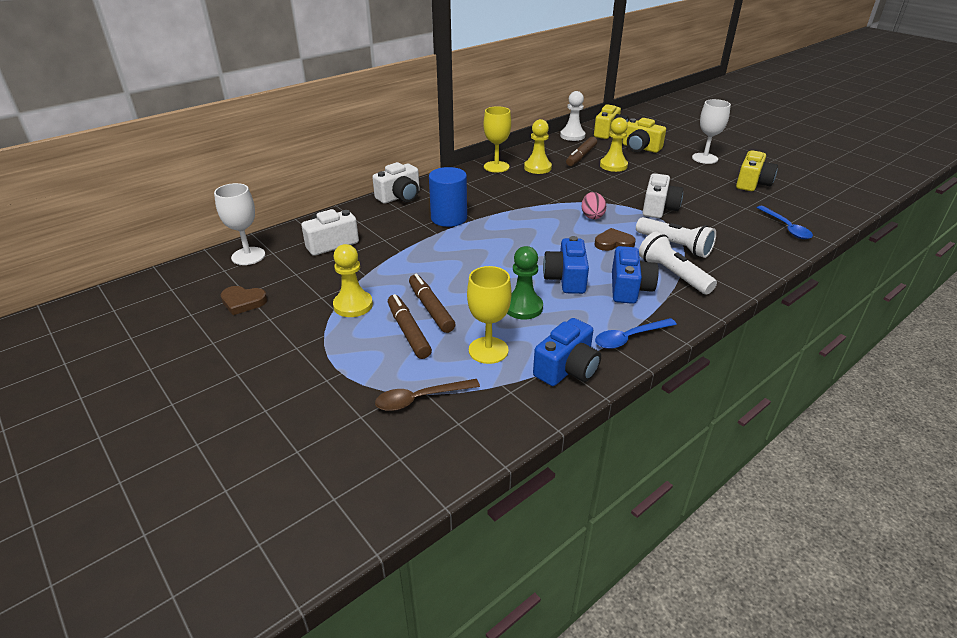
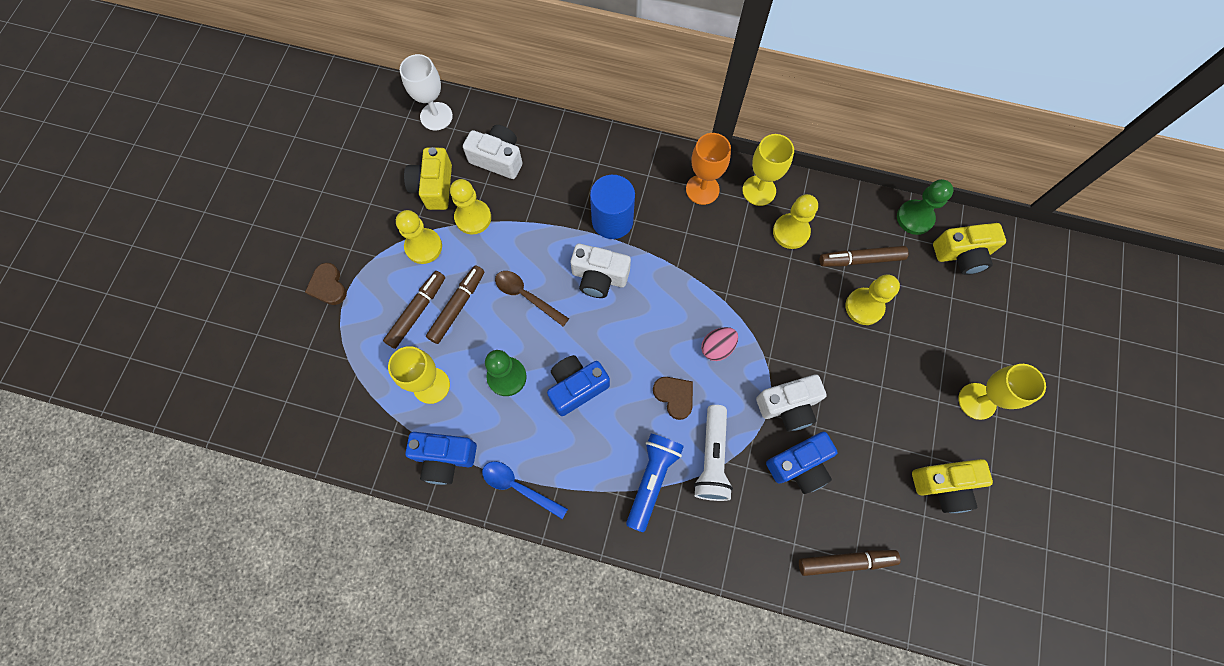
camera: 55 degrees right, 35 degrees up
(243, 302) = (377, 168): brown heart -> brown heart (328, 286)
(363, 272) = (473, 218): none -> yellow pawn
(400, 197) = (620, 150): white camera -> white camera (599, 277)
(420, 399) = (347, 374): brown spoon -> brown spoon (526, 296)
(470, 182) = (702, 189): none -> orange goblet
(572, 136) = (914, 218): white pawn -> green pawn
(629, 288) = (598, 451): blue camera -> blue camera (799, 465)
(640, 148) = (944, 312): yellow camera -> yellow camera (434, 187)
(673, 274) = (652, 480): white flashlight -> blue flashlight
(704, 158) = (977, 401): white goblet -> yellow goblet
(786, 227) = (845, 561): blue spoon -> brown marker

